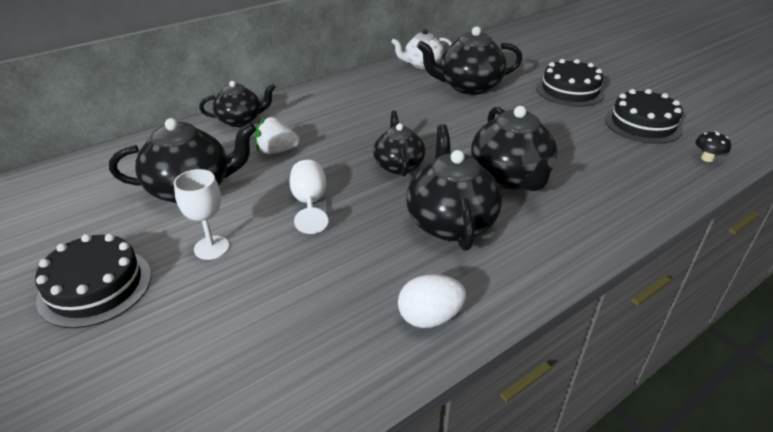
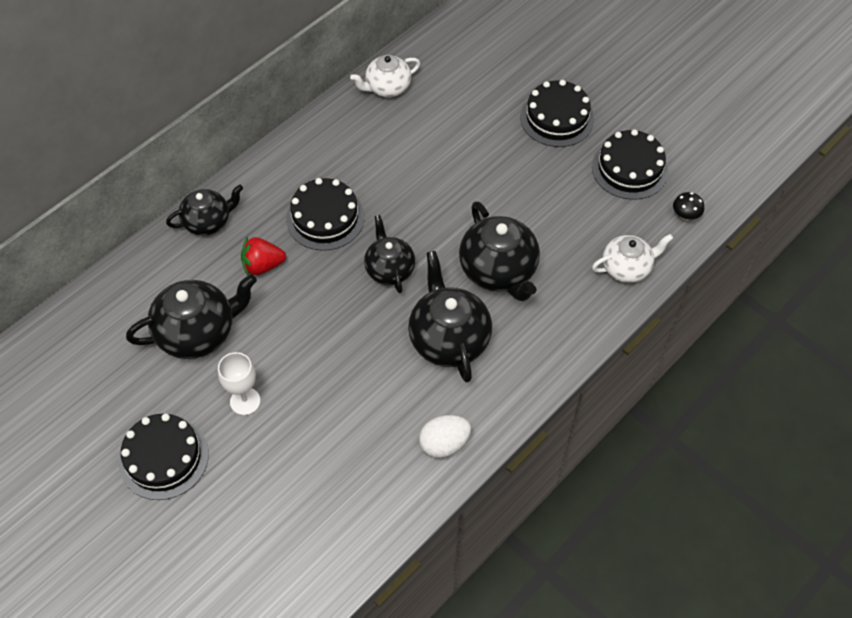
camera: 10 degrees left, 20 degrees up
(277, 151) = (262, 265): white strawberry -> red strawberry
(310, 203) = (316, 334): white goblet -> none
(346, 127) = (325, 218): none -> black cake
(468, 86) = (445, 125): black teapot -> none
(649, 189) = (627, 268): none -> white teapot

